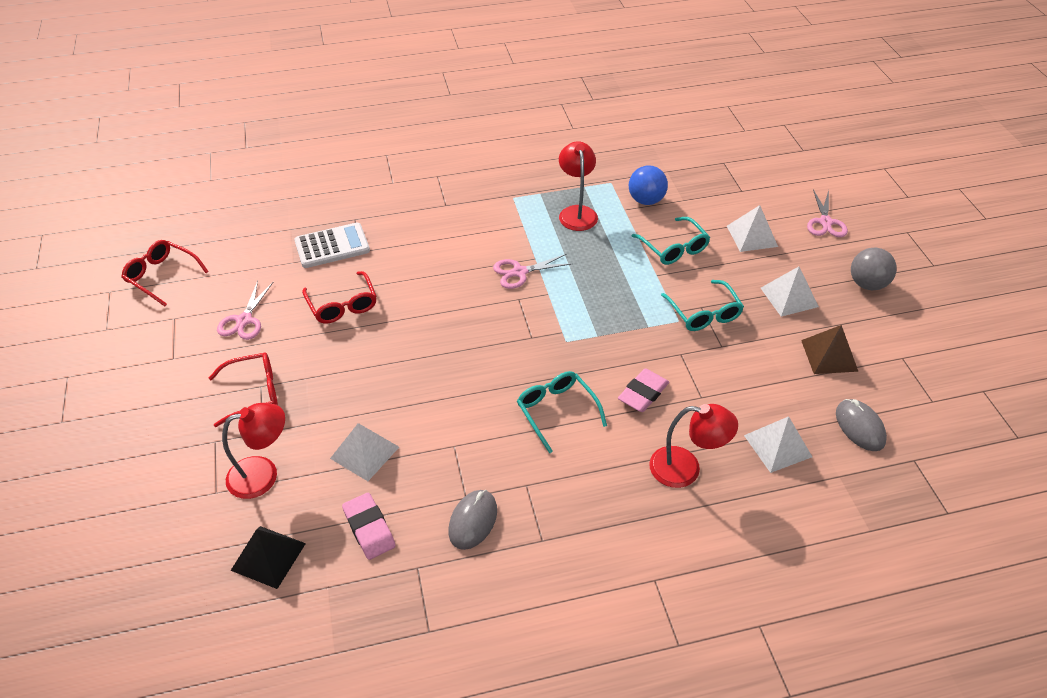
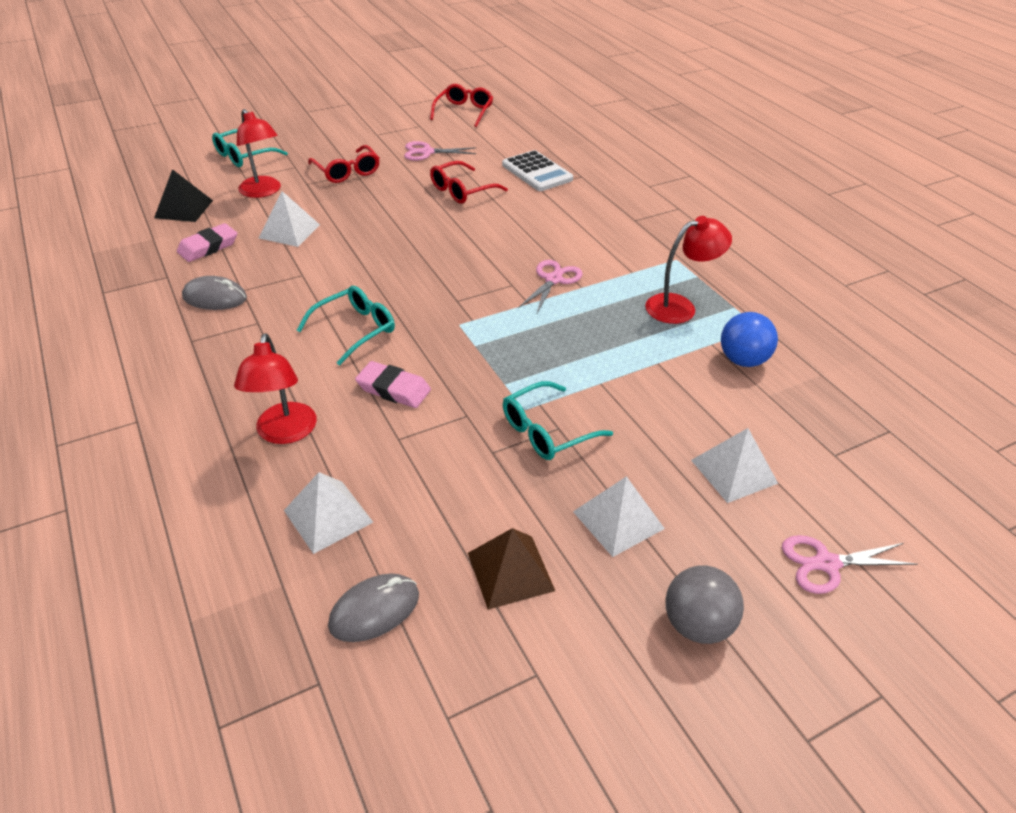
camera: 75 degrees right, 5 degrees down
(519, 272) = (553, 279): pink scissors -> pink scissors turned 60 degrees clockwise
(673, 248) = (660, 393): turquoise glasses -> turquoise glasses (244, 156)

